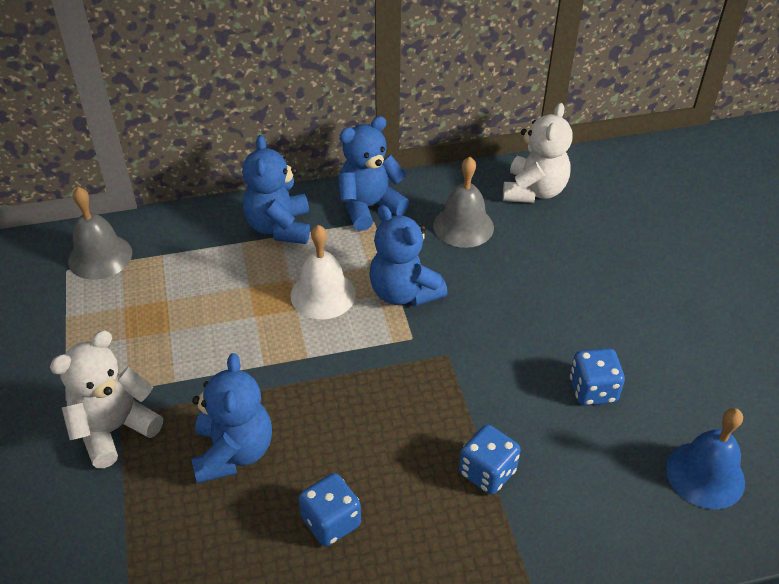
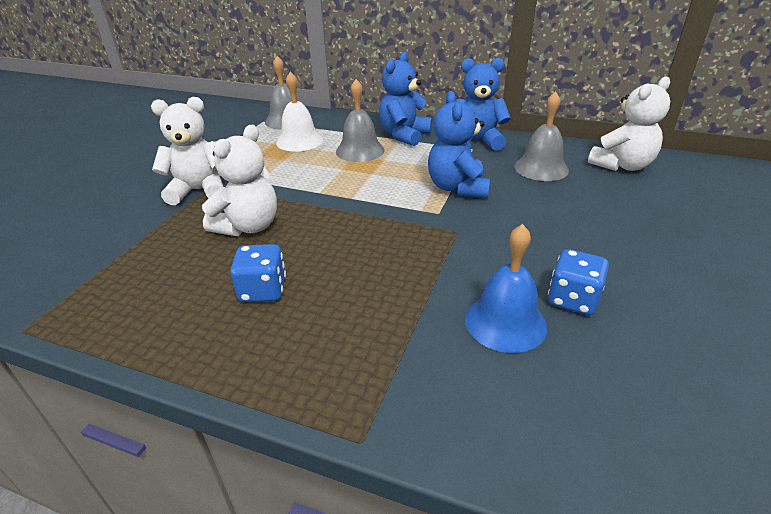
camera: 35 degrees right, 10 degrees down
(233, 452) = (248, 226): blue teddy bear -> white teddy bear
(250, 276) = (360, 151): none -> grey bell
(323, 294) = (397, 172): white bell -> white bell (299, 141)
(487, 472) = (416, 314): blue dice -> none
(705, 474) = (656, 421): blue bell -> blue bell (505, 322)

